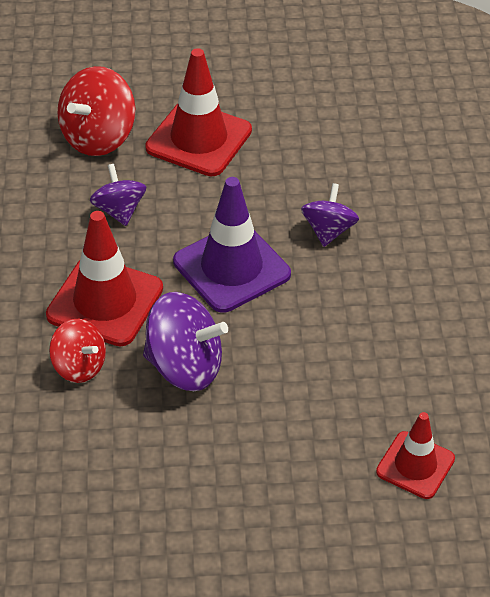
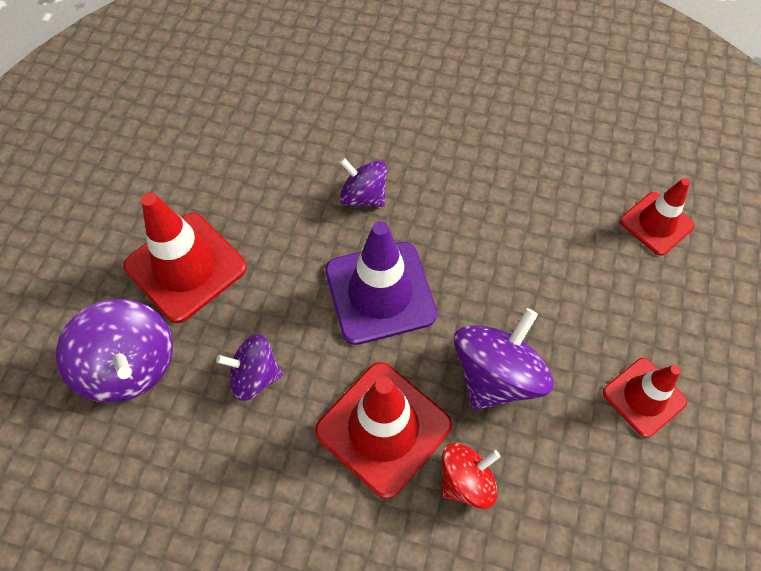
camera: 70 degrees left, 15 degrees up
(98, 137) = (130, 366): red spinning top -> purple spinning top
(207, 481) = (644, 397): none -> red traffic cone

